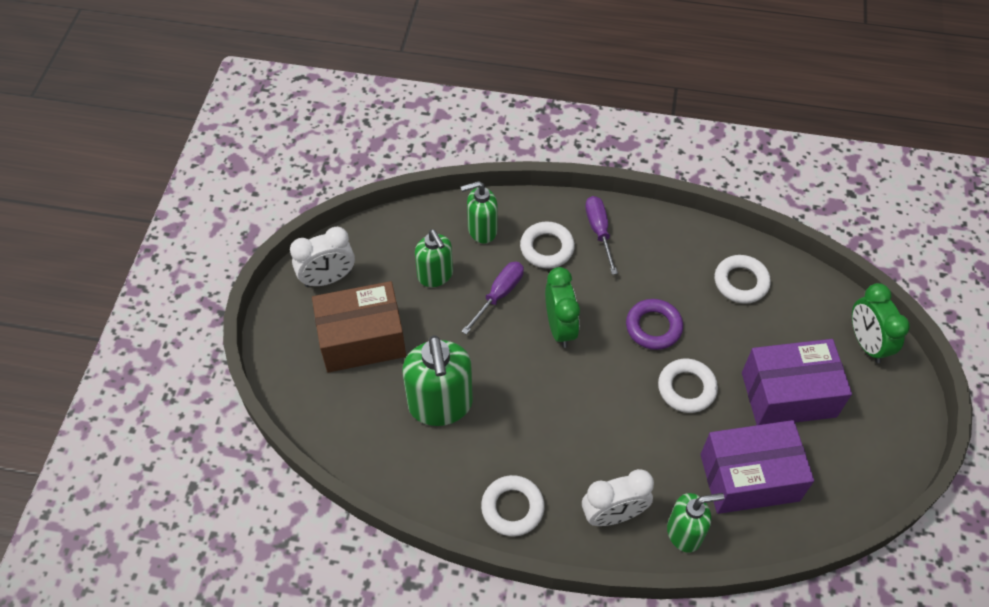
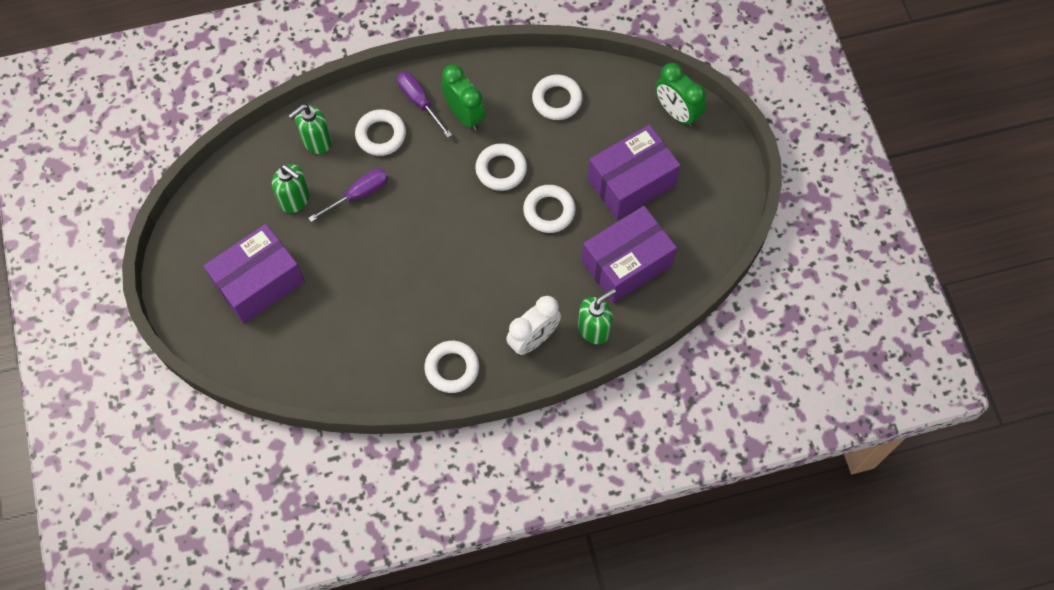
camera: 25 degrees left, 10 degrees up
(328, 279) = (201, 241): white clock -> none
(362, 339) = (259, 282): brown box -> purple box
(440, 405) = (354, 310): green soap dispenser -> none
(499, 295) = (359, 194): purple screwdriver -> purple screwdriver turned 45 degrees clockwise
(560, 327) = (423, 202): green clock -> green clock (464, 115)
(653, 327) = (501, 169): purple ring -> white ring

